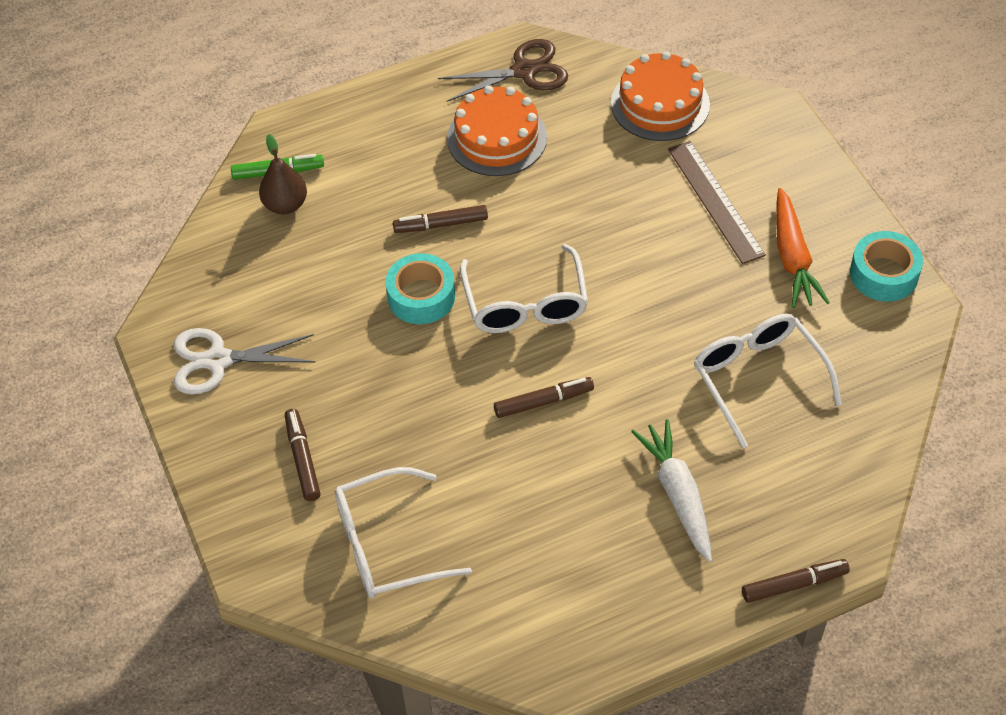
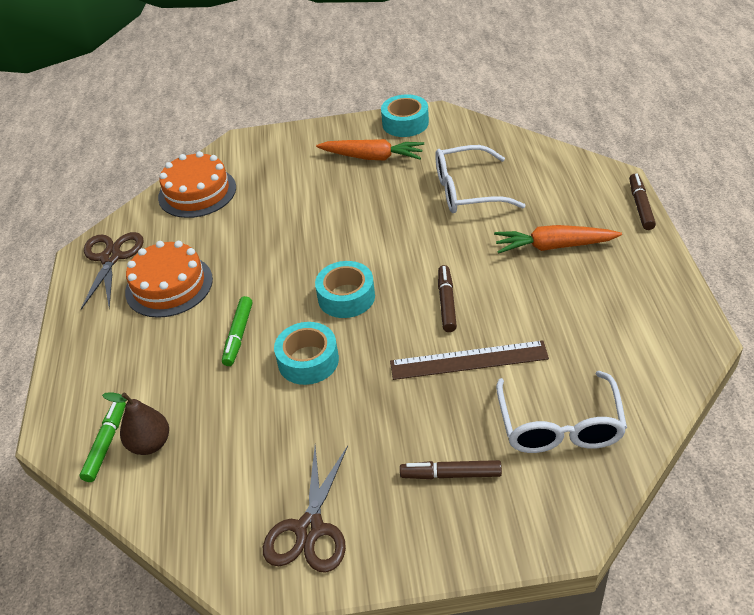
camera: 70 degrees left, 10 degrees down
(217, 360) = (309, 529): white scissors -> brown scissors
(441, 224) = (238, 335): brown marker -> green marker
(525, 303) = (346, 297): white glasses -> turquoise tape
(677, 494) = (554, 246): white carrot -> orange carrot
(715, 201) = (304, 182): brown ruler -> brown ruler (468, 360)

